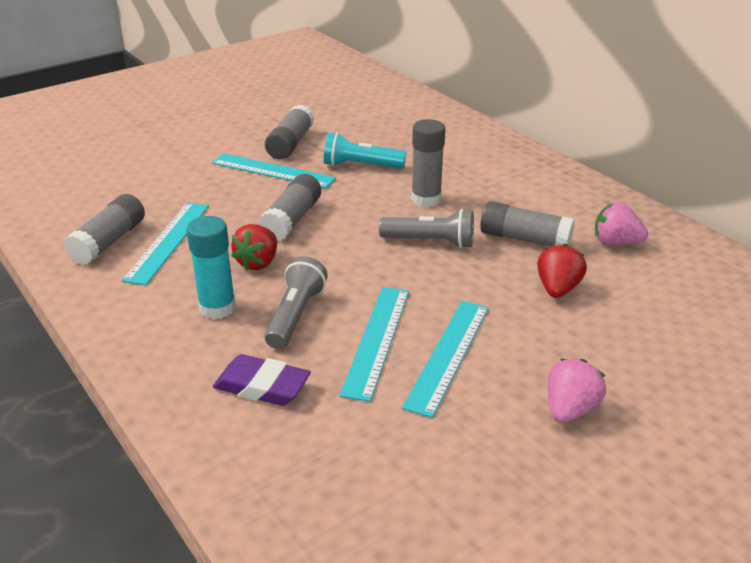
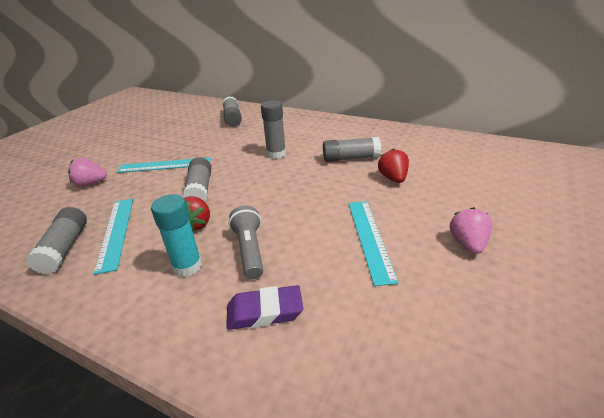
camera: 25 degrees left, 0 degrees up
(290, 144) = (166, 147): grey glue stick -> grey glue stick (232, 118)
(361, 166) = (221, 147): turquoise flashlight -> none
(376, 340) = (318, 246): turquoise ruler -> none
(430, 242) = (299, 176): grey flashlight -> none
(615, 243) = (398, 146): pink strawberry -> pink strawberry (90, 184)

